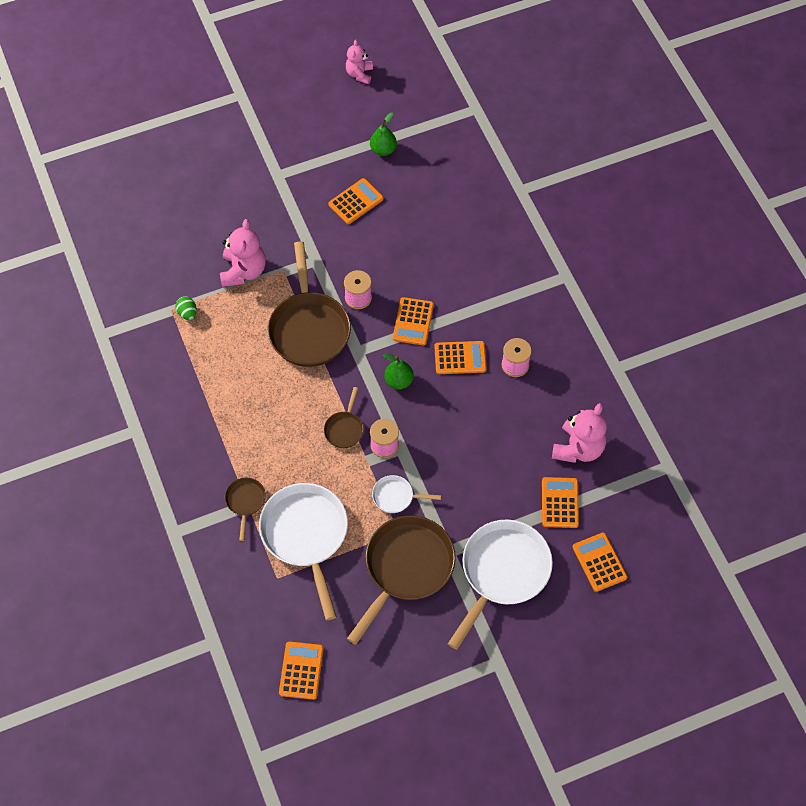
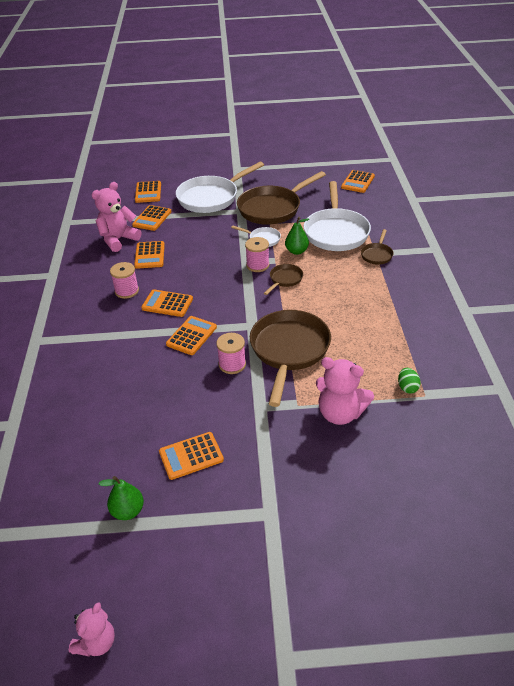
camera: 160 degrees left, 20 degrees down
(243, 271) = (340, 413): pink teddy bear -> pink teddy bear turned 90 degrees counterclockwise
(398, 381) = (226, 299): green pear -> green pear (296, 251)
(522, 430) = (149, 255): none -> orange calculator

